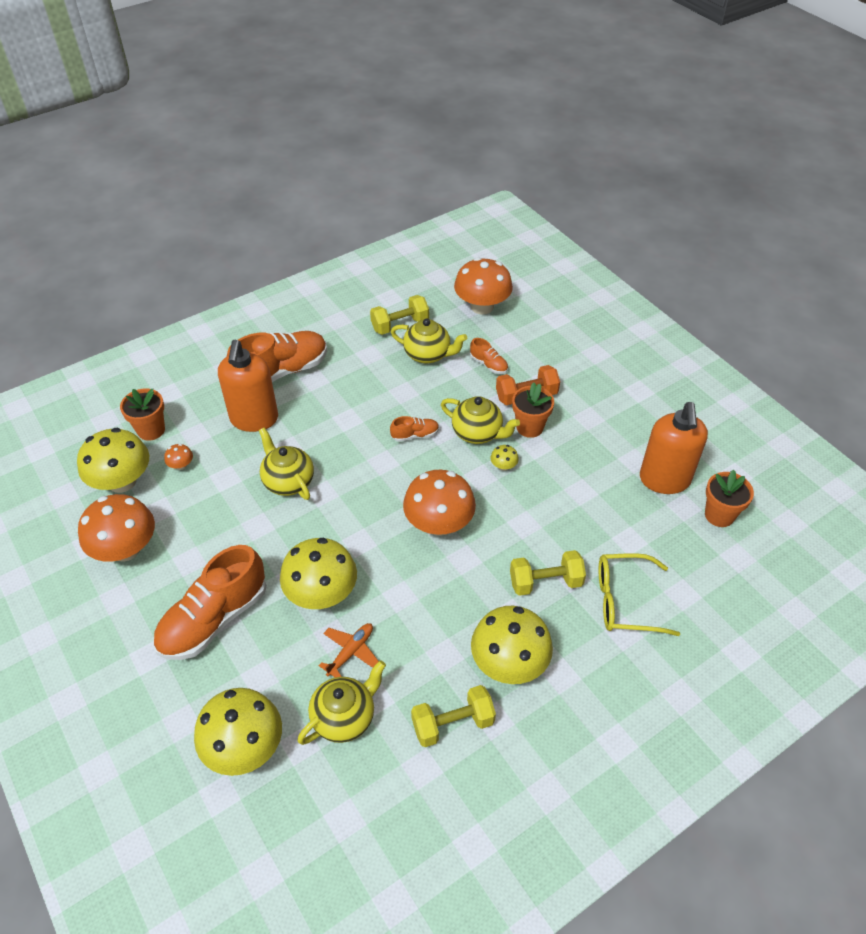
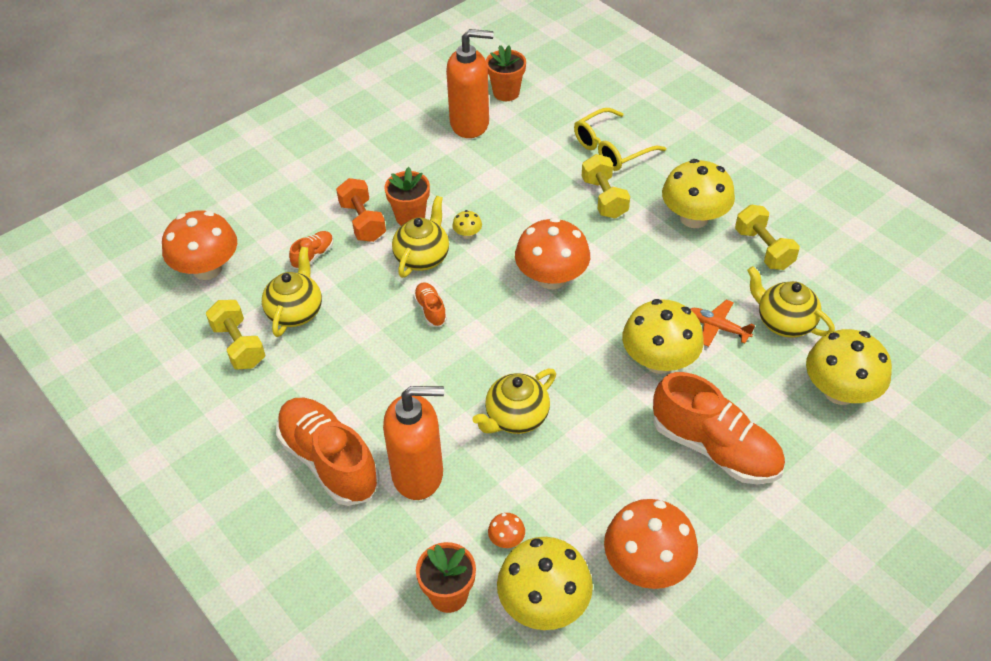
camera: 95 degrees left, 0 degrees up
(625, 601) = (611, 149): yellow glasses -> yellow glasses turned 60 degrees clockwise

